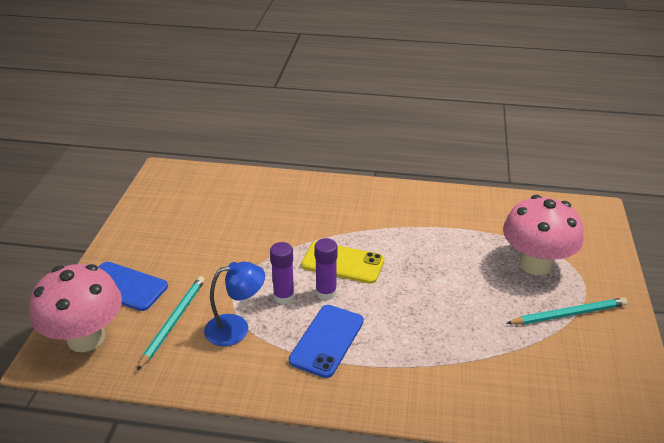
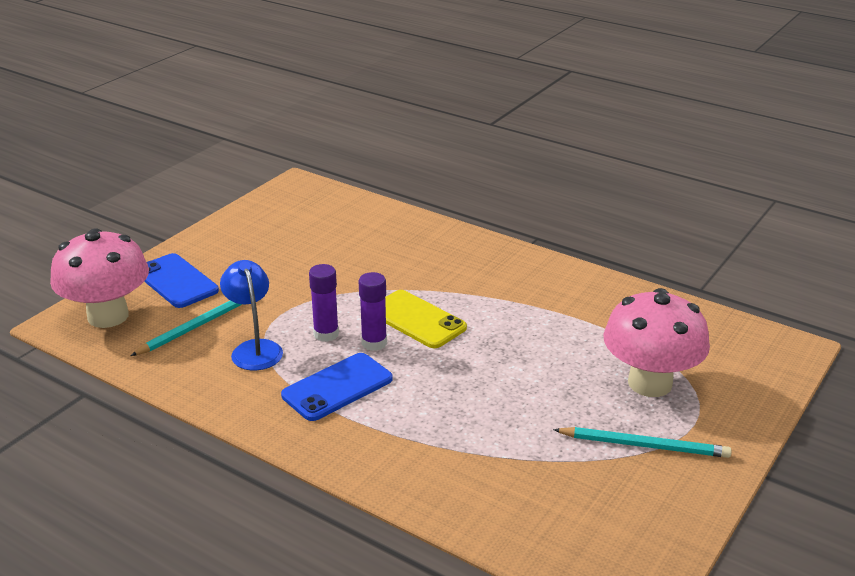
camera: 25 degrees right, 5 degrees down
(236, 328) = (254, 349): blue lamp -> blue lamp turned 120 degrees counterclockwise

